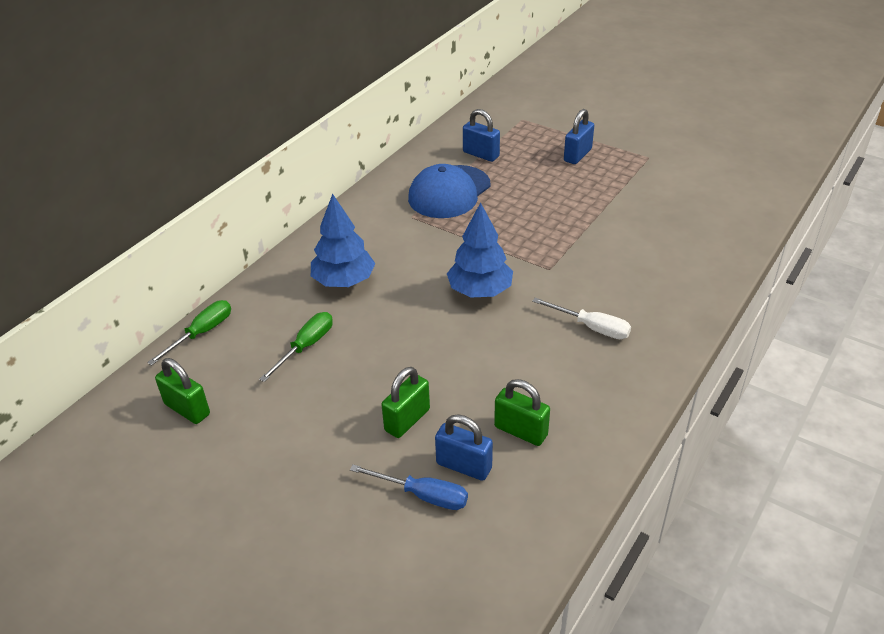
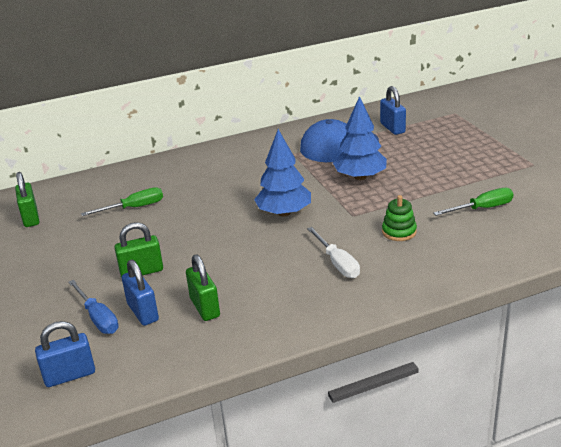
camera: 35 degrees right, 10 degrees down
(202, 333) = (86, 180): green screwdriver -> green screwdriver (482, 208)
(344, 281) = (201, 178): blue tree -> blue tree (360, 177)
(577, 155) = (471, 147): blue padlock -> blue padlock (70, 375)
(610, 271) = (399, 232): none -> green stacking toy

